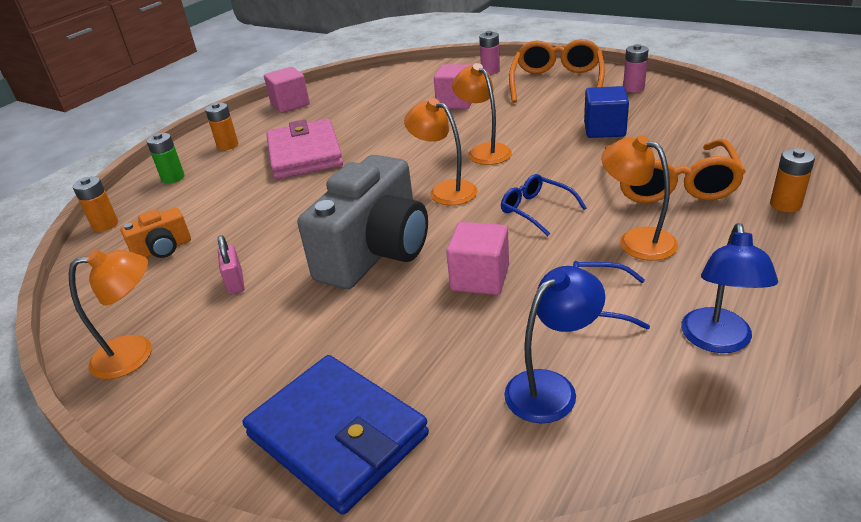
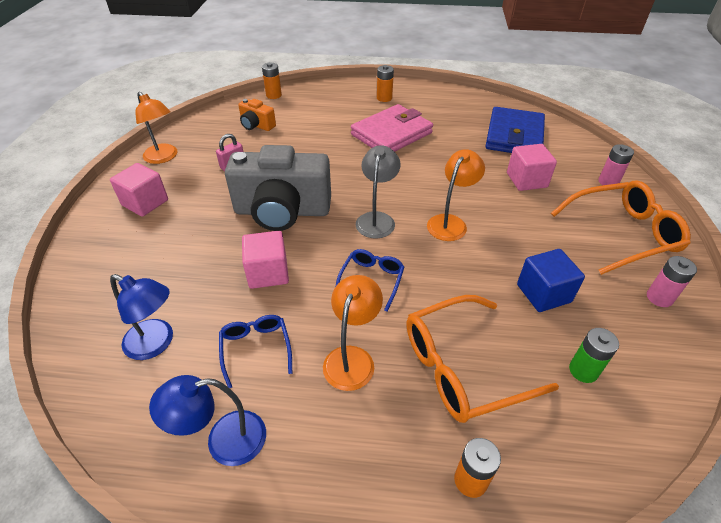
camera: 60 degrees right, 10 degrees up
(173, 178) = (333, 95): green battery -> green battery (583, 370)
(290, 104) = (459, 100): pink cube -> pink cube (145, 203)
(337, 436) = (107, 256): blue wallet -> blue wallet (514, 136)
(445, 190) = (377, 219): orange lamp -> grey lamp

